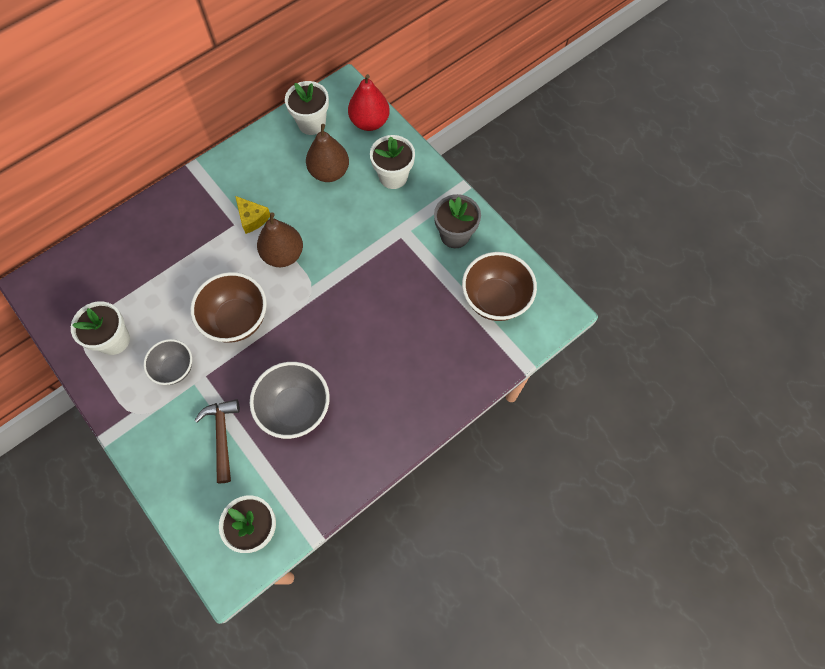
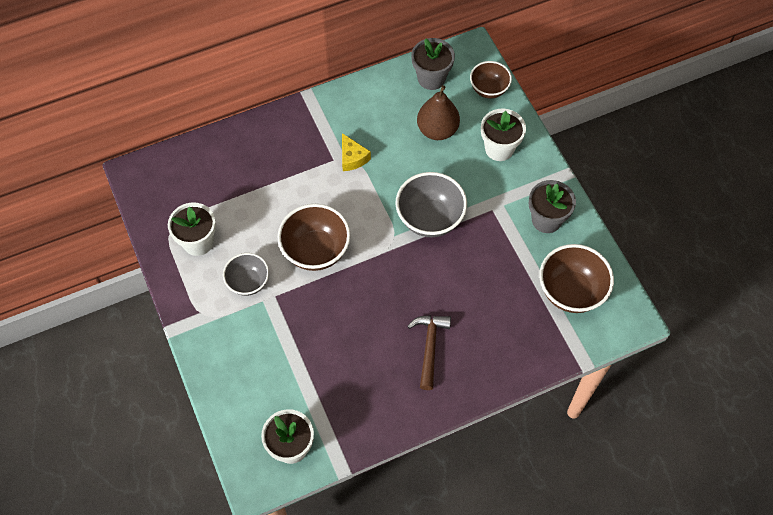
camera: 15 degrees right, 5 degrees down
(222, 436) = (278, 355): brown hammer -> brown hammer (429, 347)
(283, 254) = (374, 199): brown pear -> none
(295, 409) = (352, 347): grey bowl -> grey bowl (430, 219)
(311, 123) = (431, 78): white flower pot -> grey flower pot
(369, 122) = (489, 89): red pear -> brown bowl

